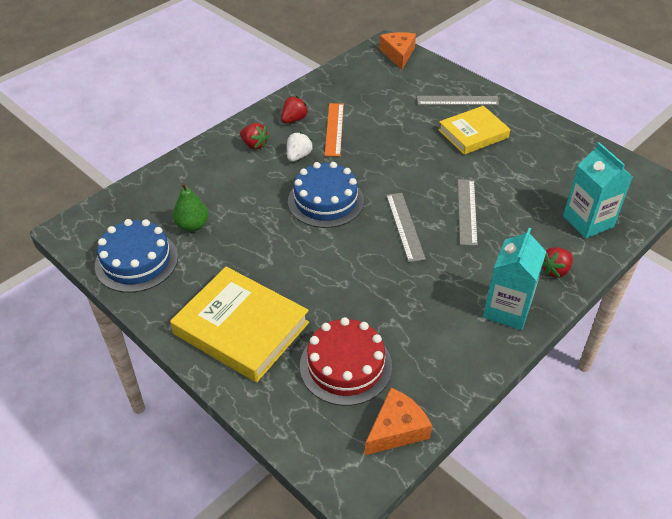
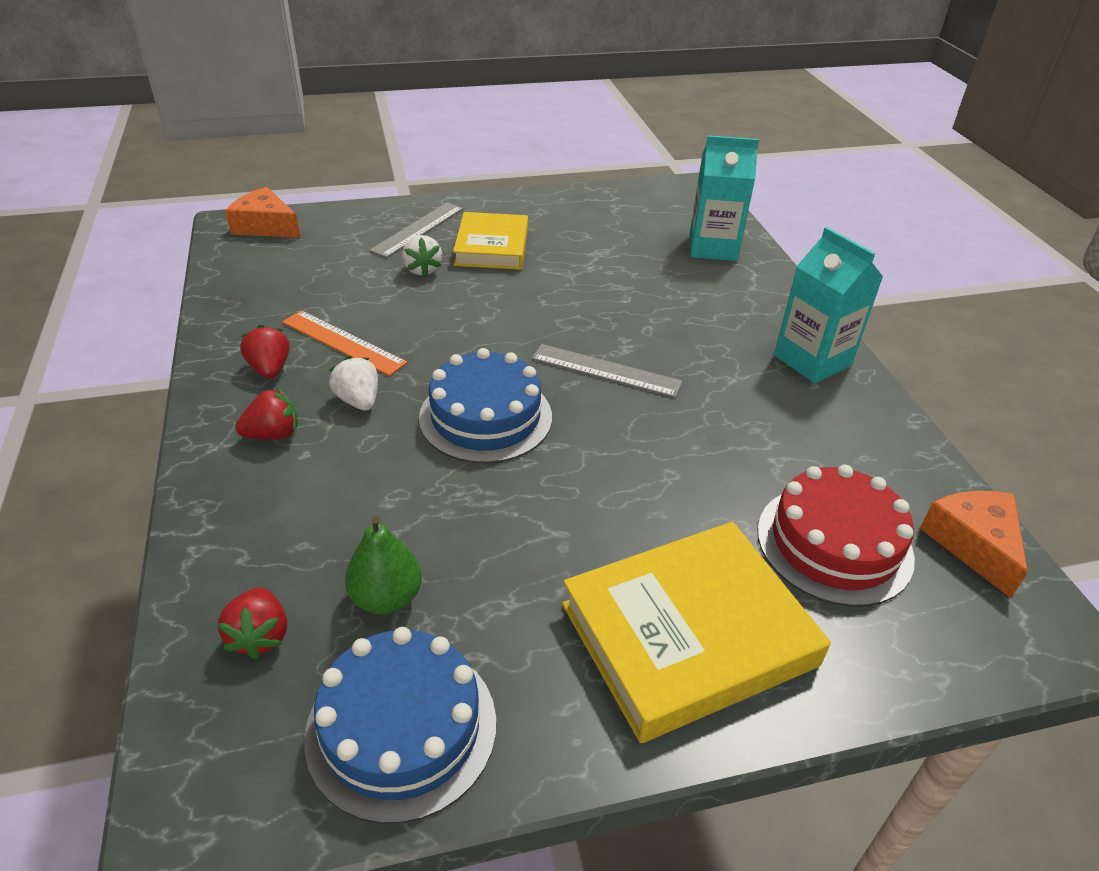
camera: 60 degrees left, 5 degrees down
(421, 121) = (422, 269): none -> white strawberry
(467, 211) = (624, 313): grey ruler -> none
(555, 270) = (772, 301): red strawberry -> red strawberry (260, 636)

